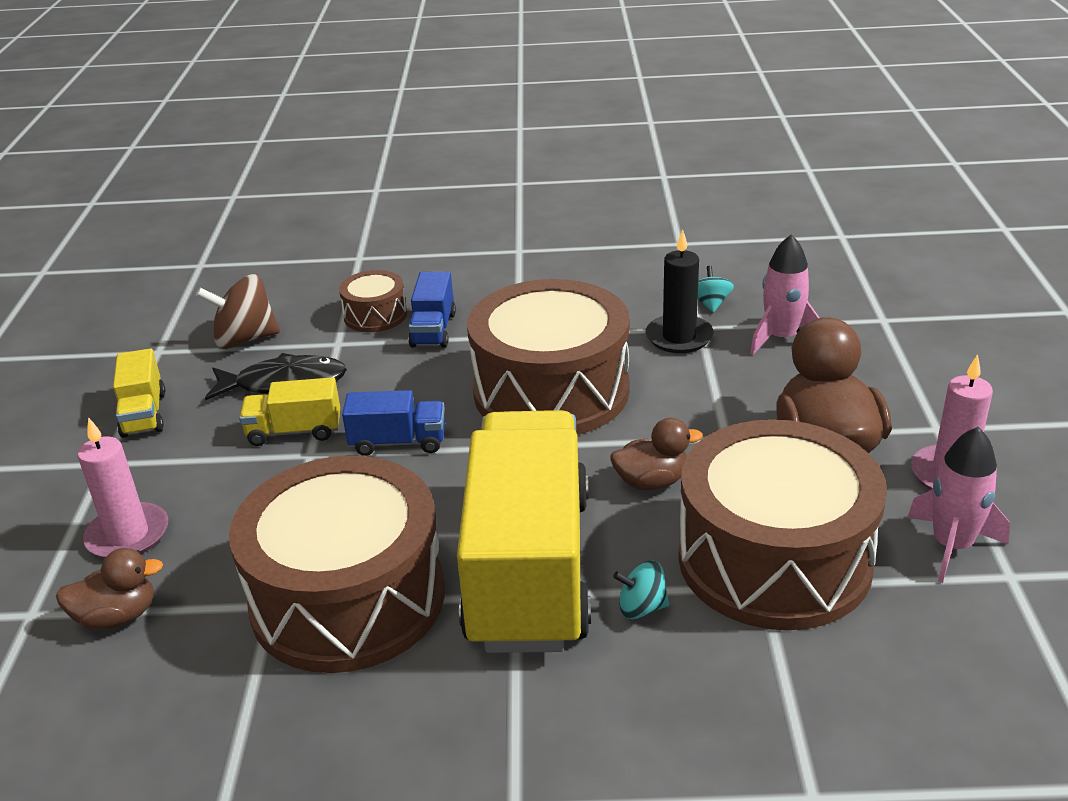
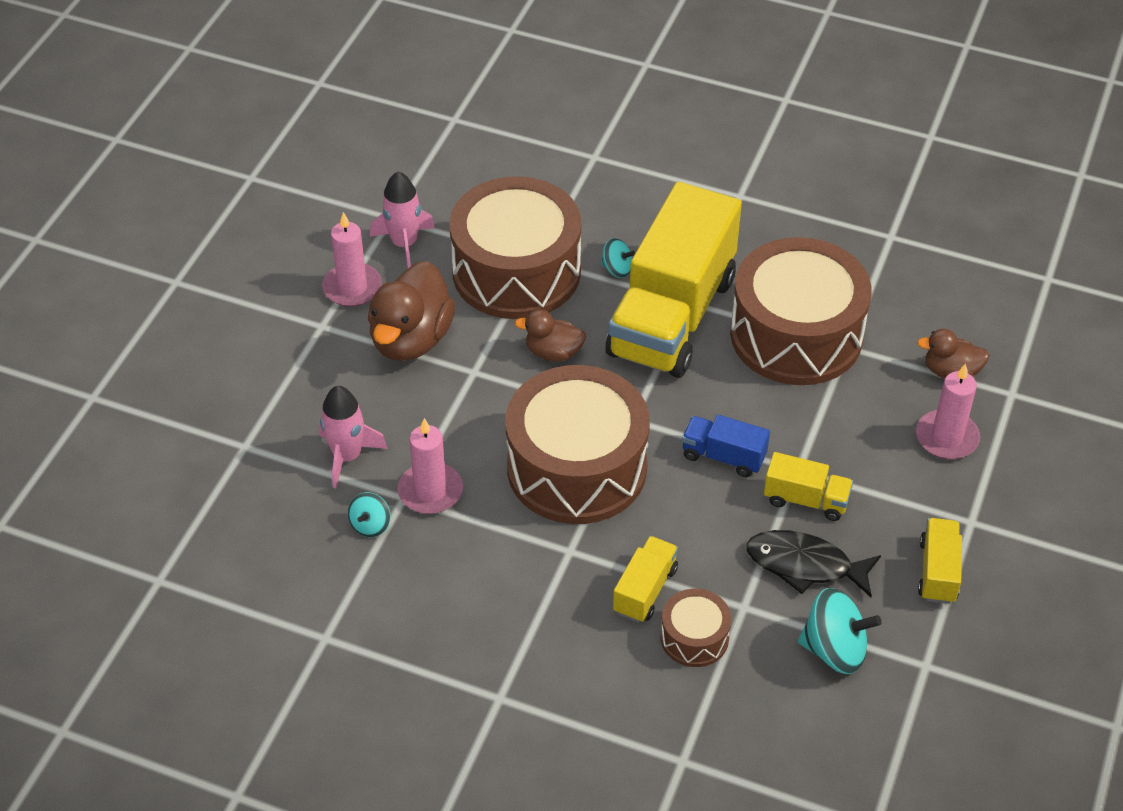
camera: 160 degrees left, 15 degrees up
(245, 339) = (834, 649): brown spinning top -> turquoise spinning top
(433, 330) = (645, 590): blue truck -> yellow truck
(679, 337) = (430, 491): black candle -> pink candle

